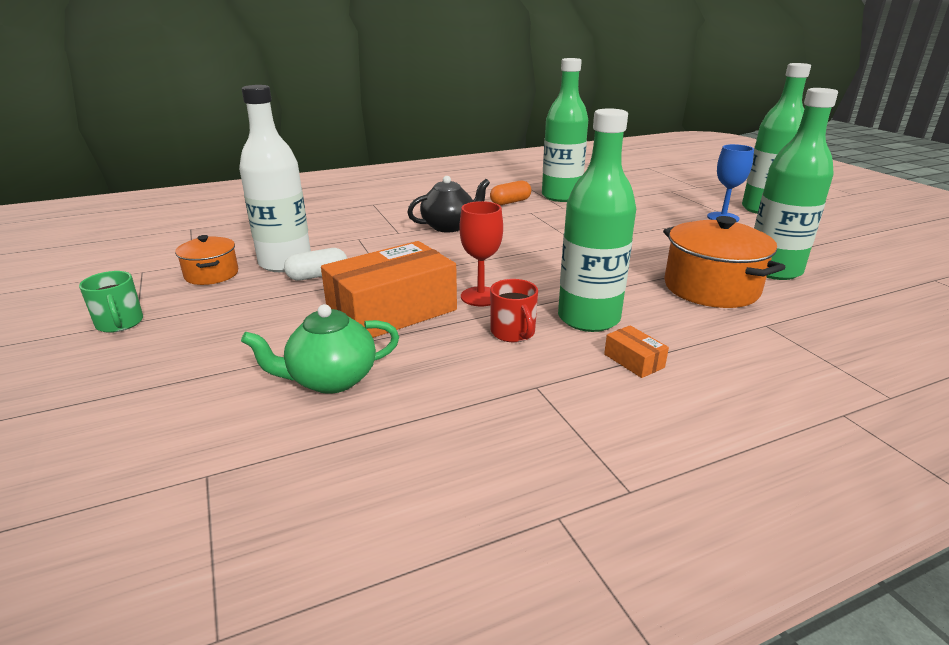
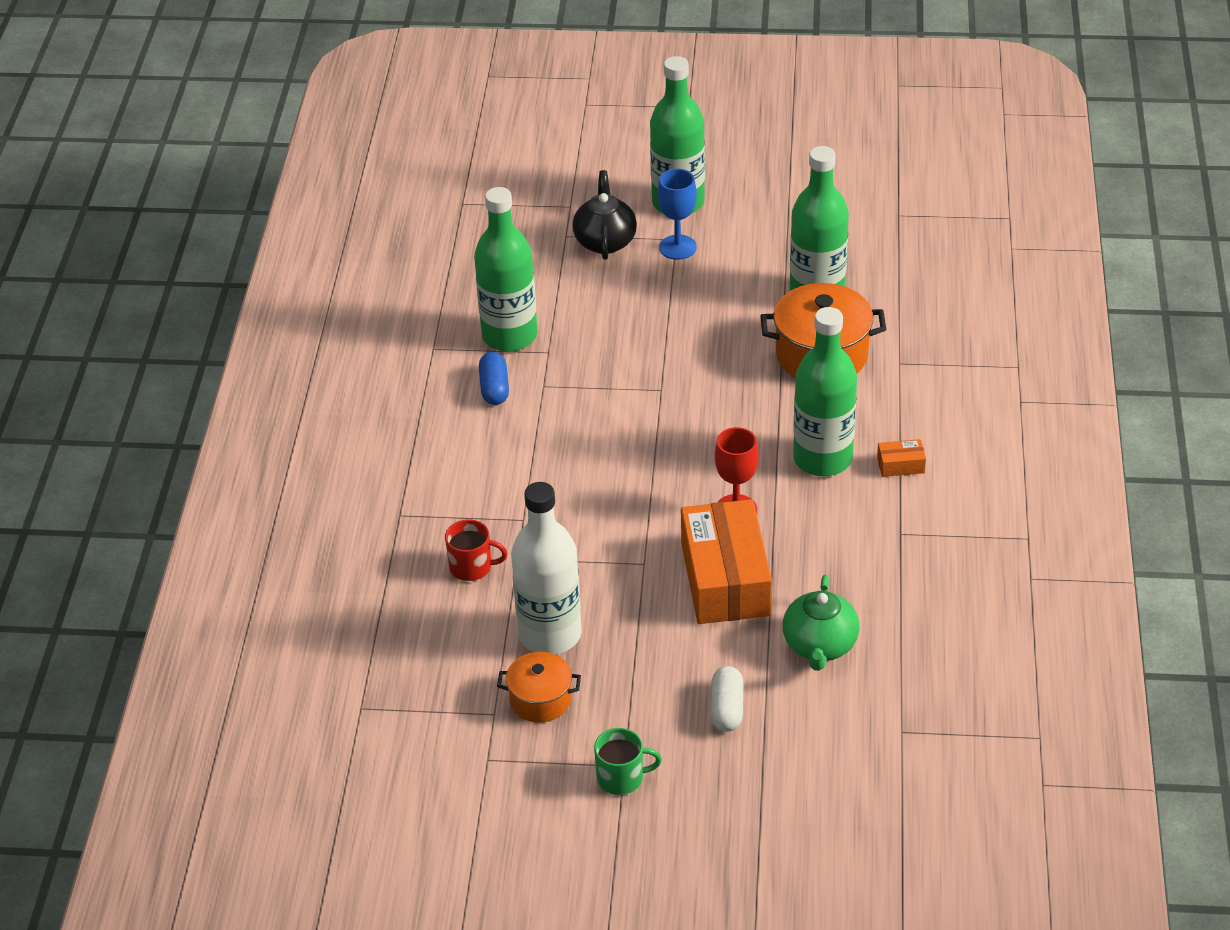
camera: 60 degrees left, 15 degrees up
(318, 276) = (605, 614): white capsule -> white capsule (726, 708)
(449, 226) = (537, 470): black teapot -> black teapot (605, 241)
(510, 202) = (494, 388): orange capsule -> blue capsule
(513, 333) = (816, 514): red mug -> red mug (472, 567)

